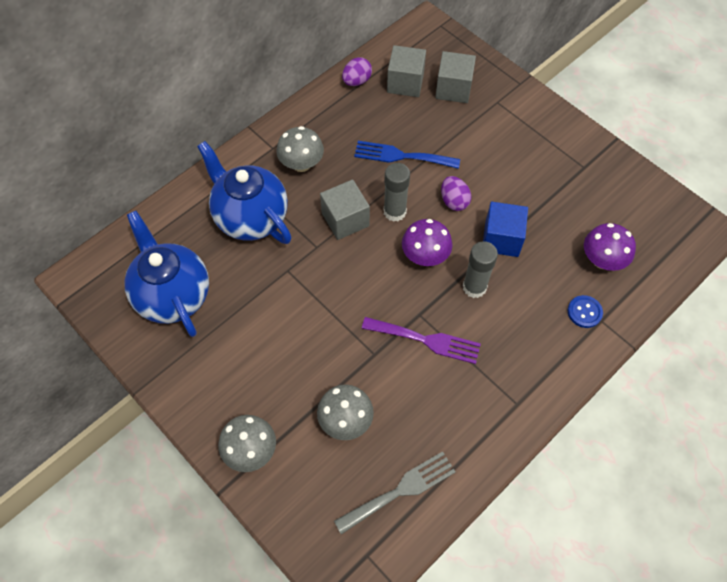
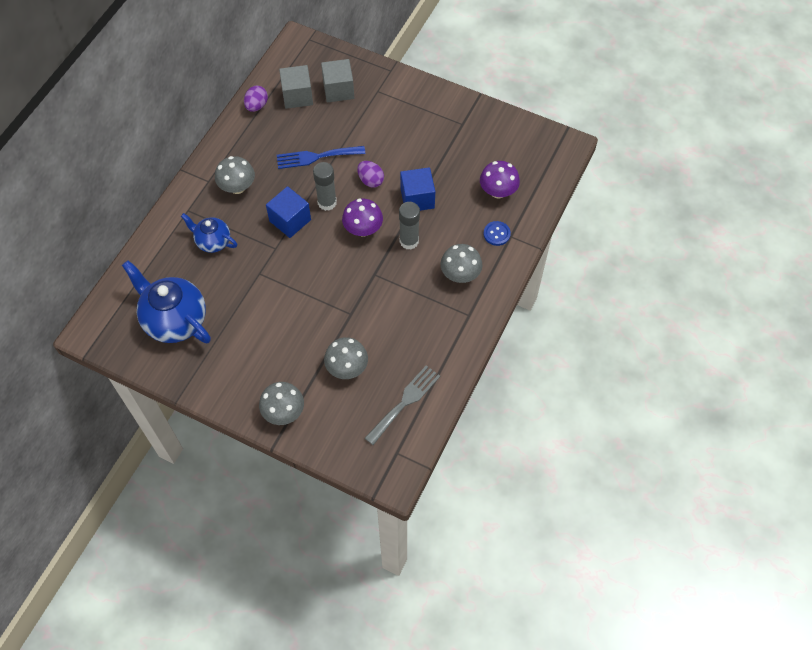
camera: 20 degrees left, 0 degrees up
(250, 217) = (213, 242): blue teapot -> blue teapot, size x0.57
(345, 219) = (290, 220): grey cube -> blue cube
(426, 340) = (386, 291): purple fork -> none
(523, 348) = (460, 274): none -> grey mushroom

